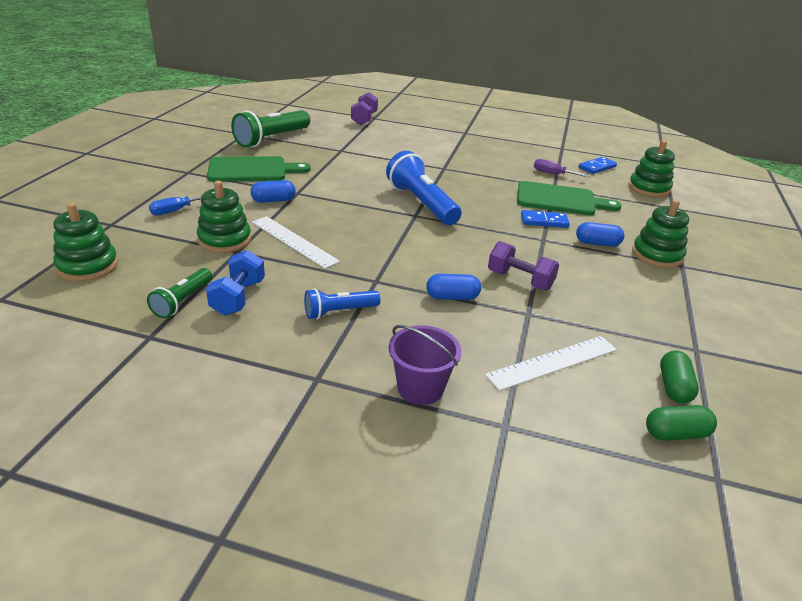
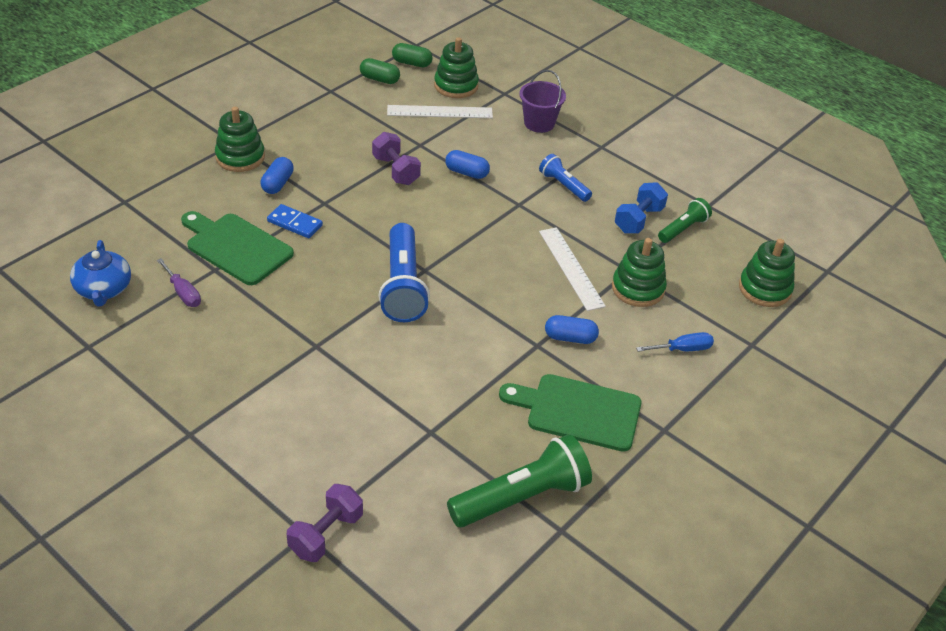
camera: 155 degrees left, 10 degrees up
(339, 312) = (563, 186): blue flashlight -> blue flashlight turned 135 degrees counterclockwise
(597, 167) = (103, 289): blue domino -> blue teapot
(597, 243) = (277, 184): blue capsule -> blue capsule turned 75 degrees clockwise
(649, 188) = (101, 234): green stacking toy -> green stacking toy (456, 86)
(674, 387) = (379, 79): green capsule -> green capsule turned 75 degrees clockwise

